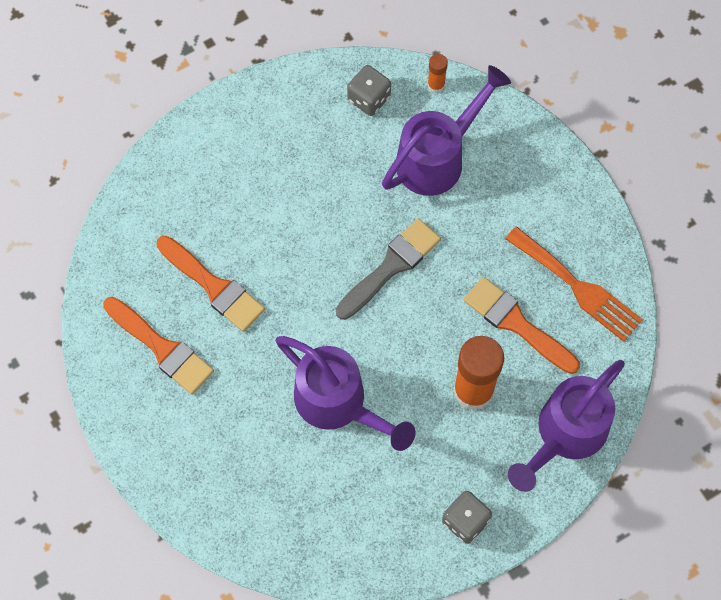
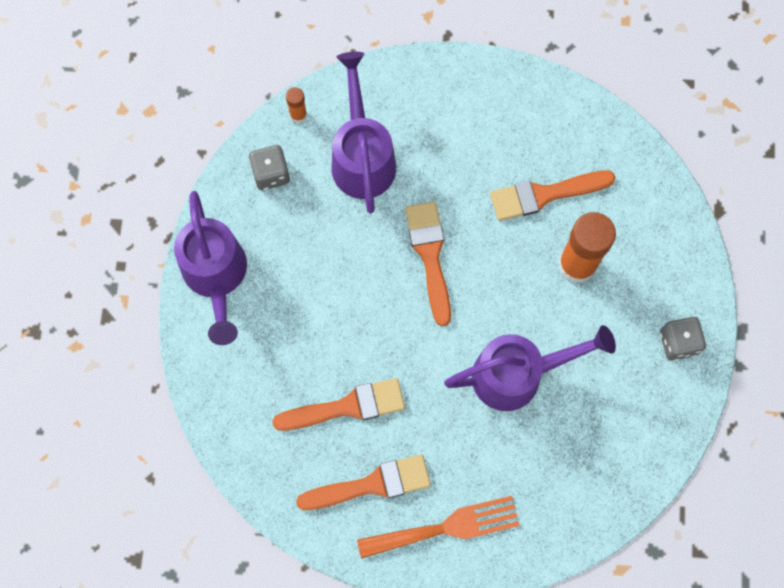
camera: 55 degrees left, 5 degrees up
(391, 266) = (430, 256): grey brush -> orange brush
(565, 434) = (658, 221): purple watering can -> purple watering can (216, 276)
(577, 287) = (546, 129): orange fork -> orange fork (446, 527)

